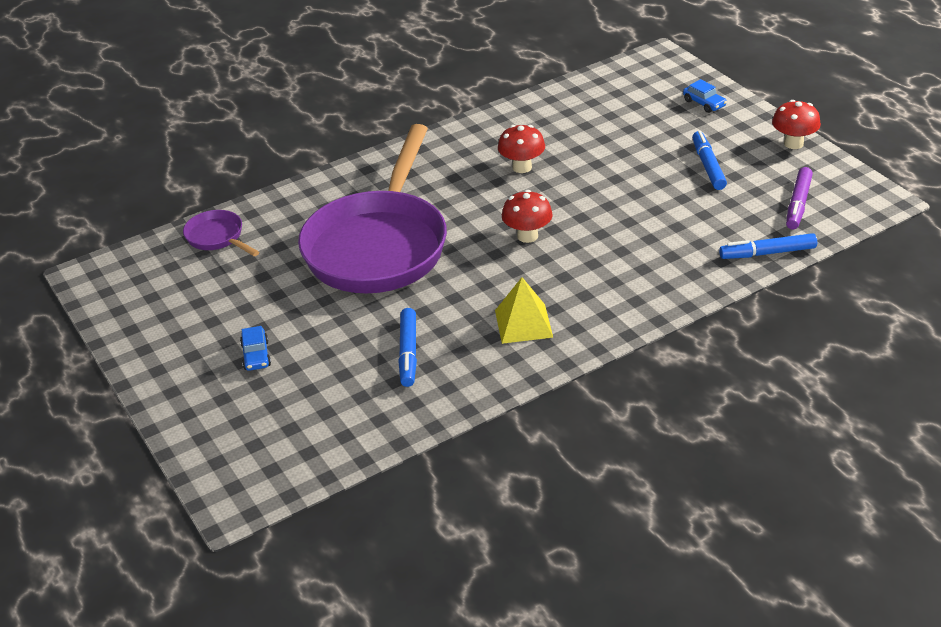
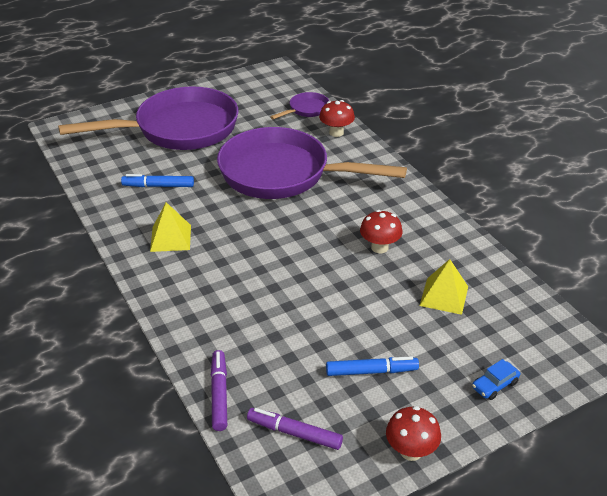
camera: 90 degrees right, 0 degrees up
(256, 355) = (179, 129): blue car -> purple pan
(527, 236) = (279, 245): red mushroom -> red mushroom (336, 132)
(593, 128) = (444, 296): none -> yellow pyramid
(767, 253) = (219, 394): blue marker -> purple marker

